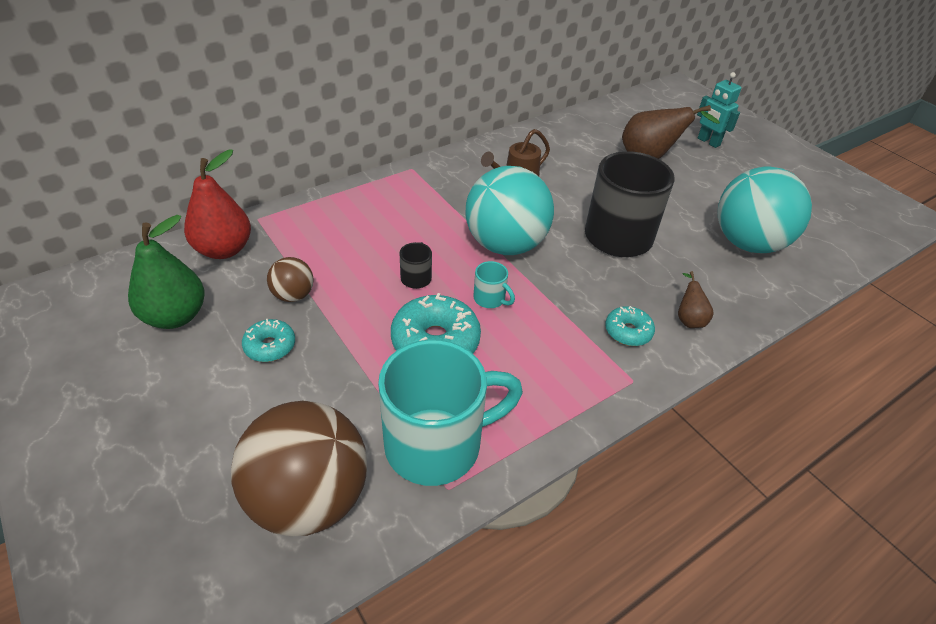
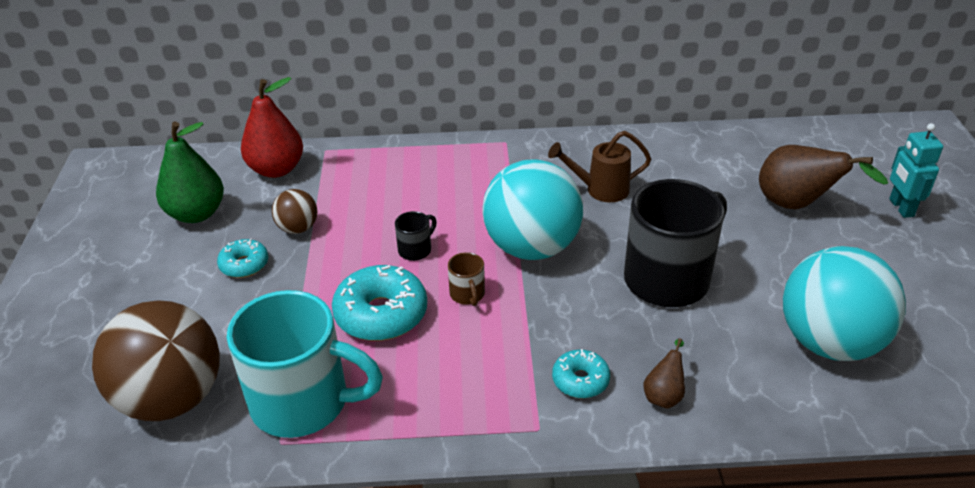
camera: 35 degrees right, 5 degrees down
(490, 299) = (467, 295): turquoise mug -> brown mug

